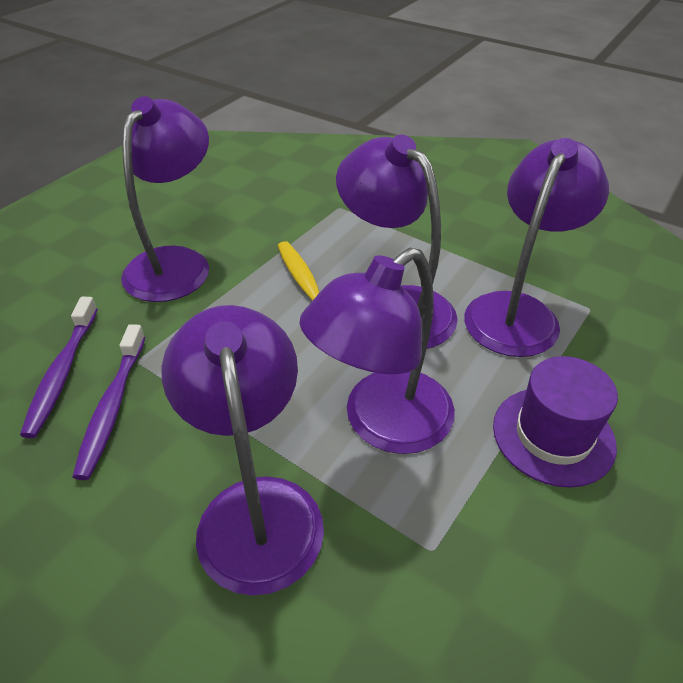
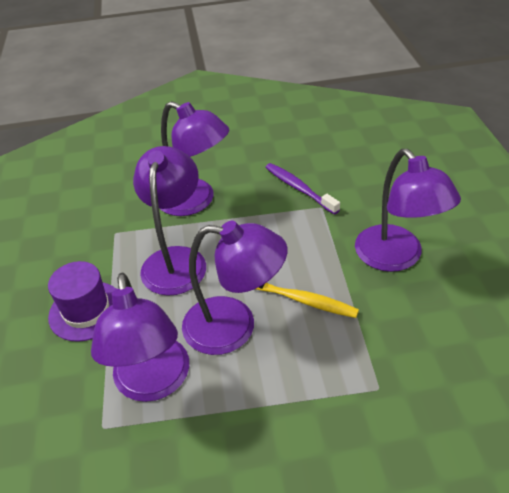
camera: 140 degrees right, 0 degrees up
(62, 372) = (341, 183): purple toothbrush -> none

